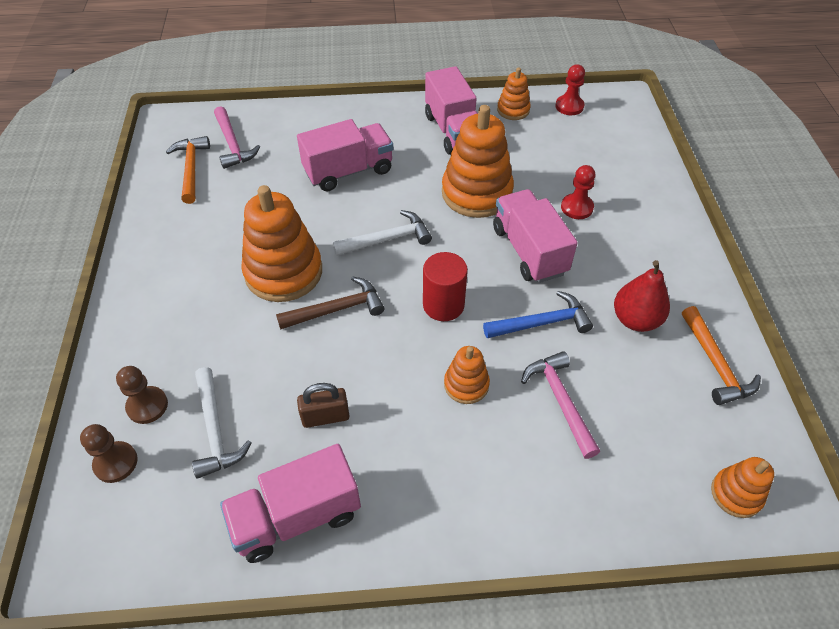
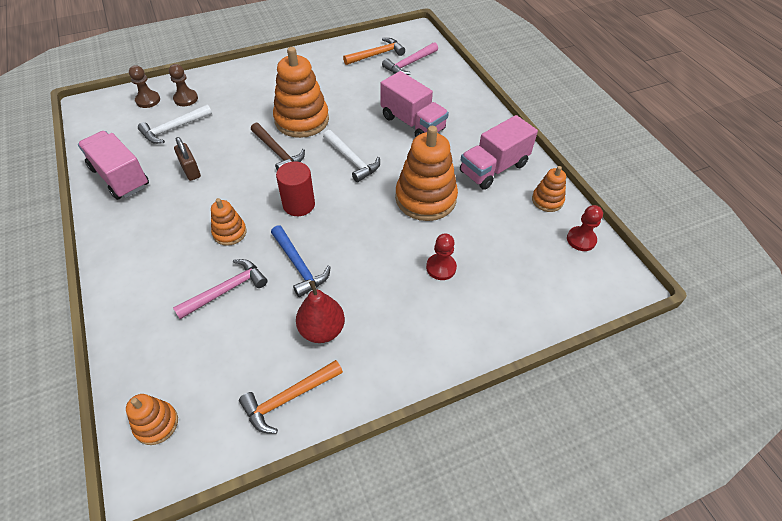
camera: 70 degrees right, 0 degrees up
(529, 251) = (374, 244): pink truck -> none

